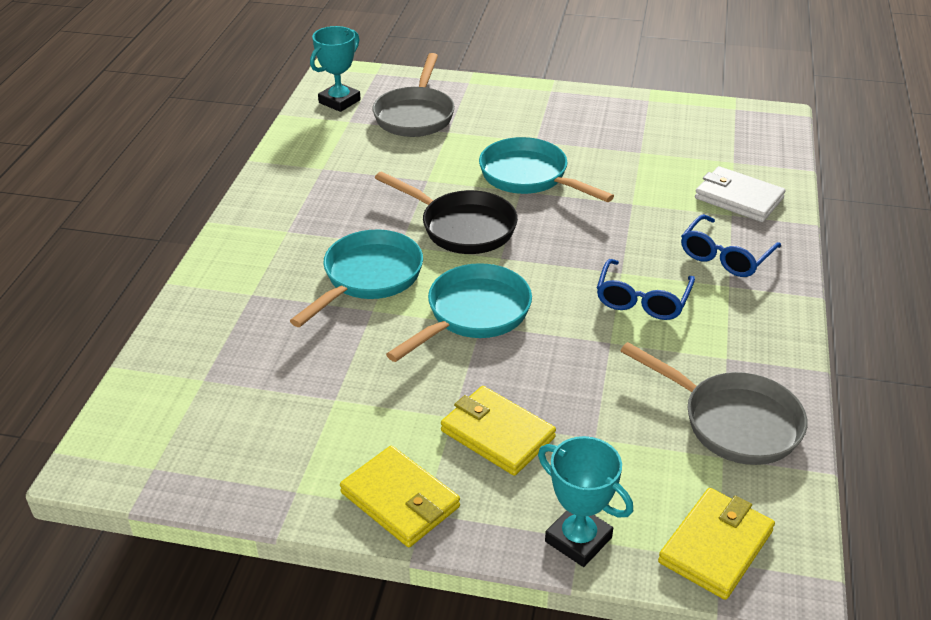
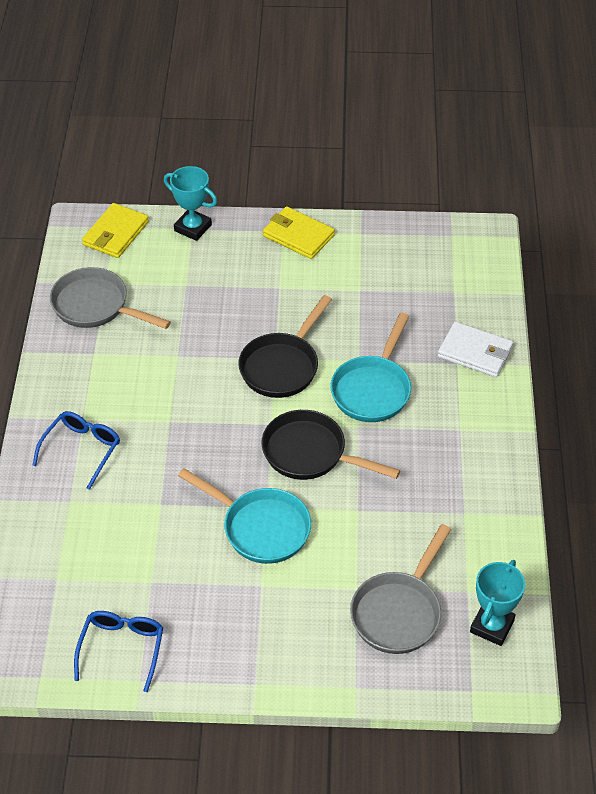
camera: 170 degrees right, 10 degrees up
(415, 115) = (399, 612): grey pan -> grey pan turned 150 degrees counterclockwise
(473, 314) = (282, 366): turquoise pan -> black pan
(497, 434) = (248, 280): yellow wallet -> none
(642, 300) = (153, 396): blue glasses -> blue glasses (122, 648)
(738, 198) = (59, 524): white wallet -> white wallet (475, 352)

